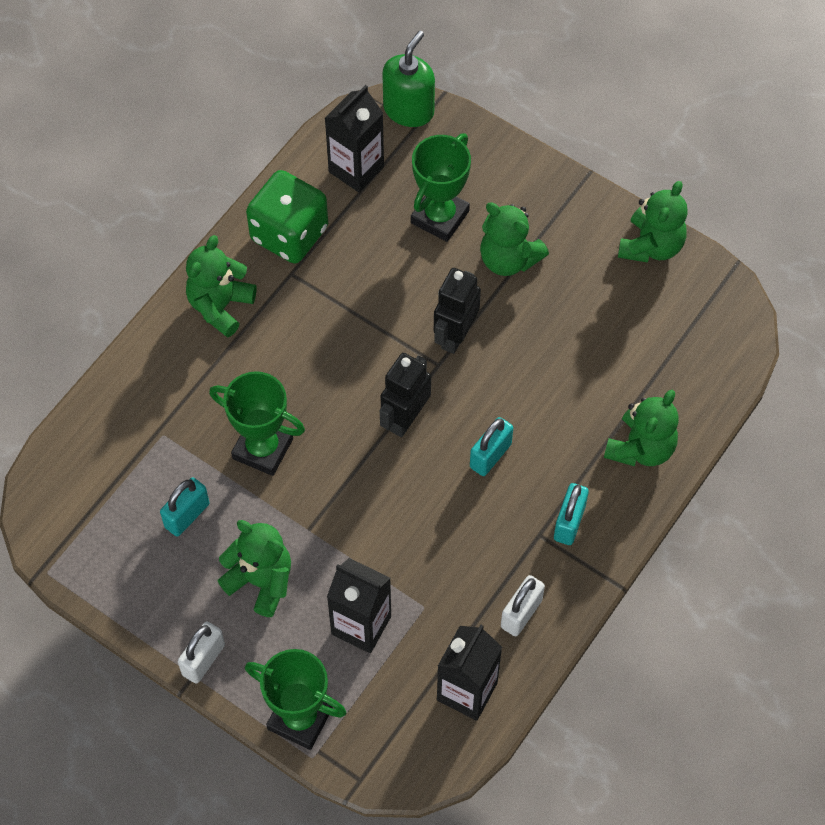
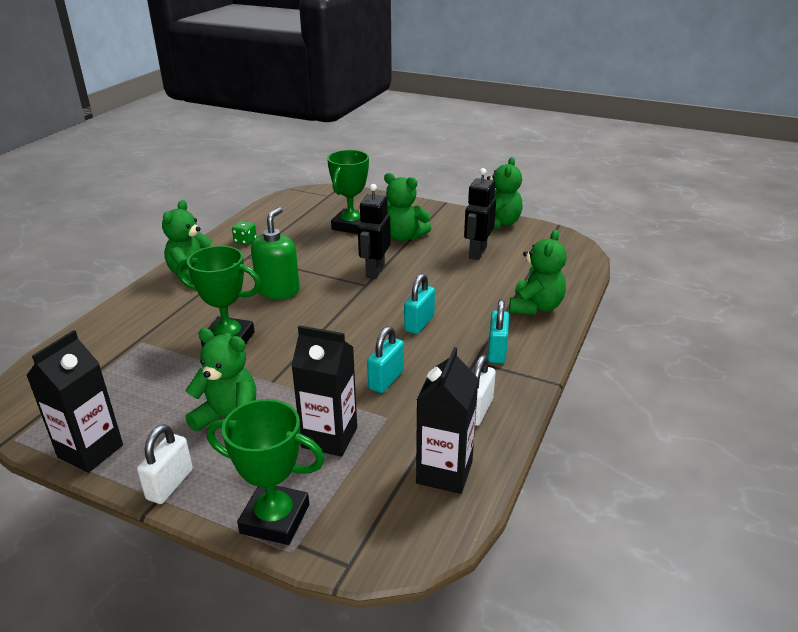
camera: 10 degrees left, 30 degrees down
(187, 515) = (159, 385): turquoise padlock -> turquoise padlock (386, 380)
(289, 234) = (245, 241): green dice -> green dice, size x0.41
(356, 169) = (290, 213): black carton -> black carton (90, 451)
(405, 419) = (346, 312): black robot -> black robot (477, 252)
(409, 110) = (321, 191): green soap dispenser -> green soap dispenser (278, 290)

